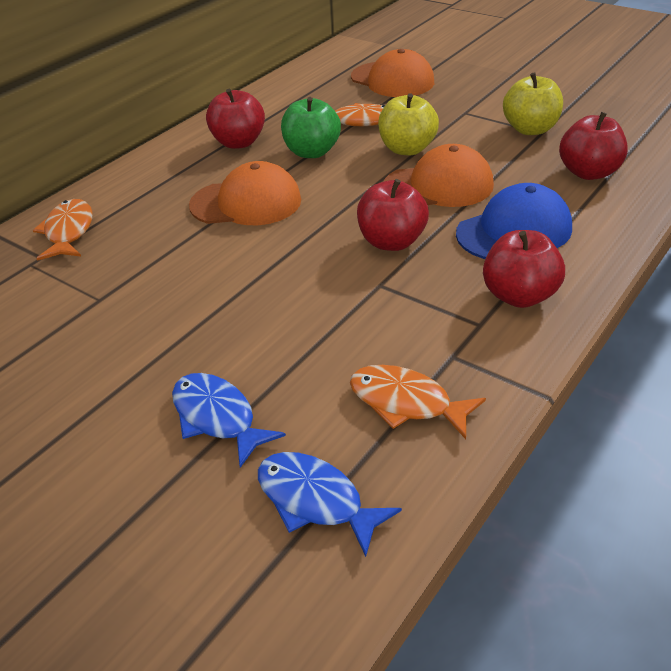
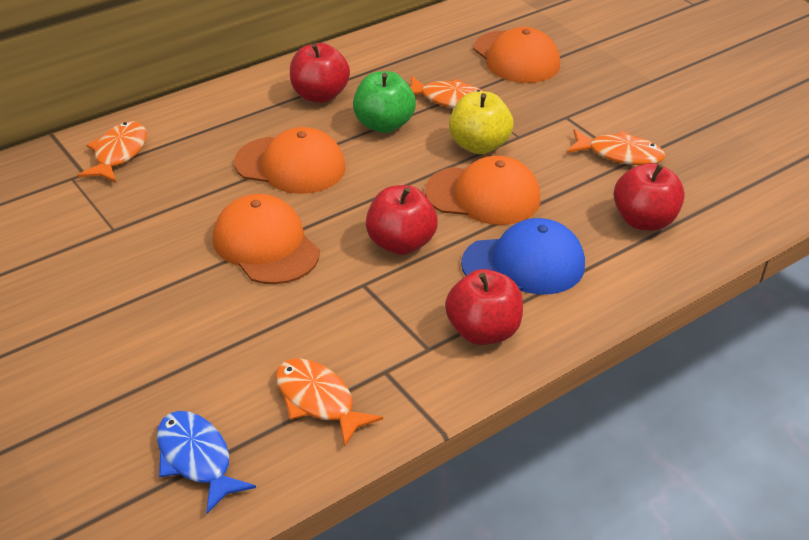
camera: 15 degrees right, 0 degrees up
(217, 418) = (157, 367): blue fish -> none
(264, 275) = (265, 245): none -> orange cap
(530, 129) = (619, 154): yellow apple -> orange fish

